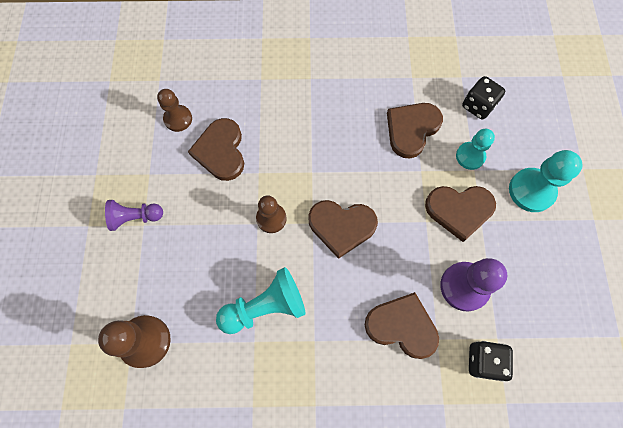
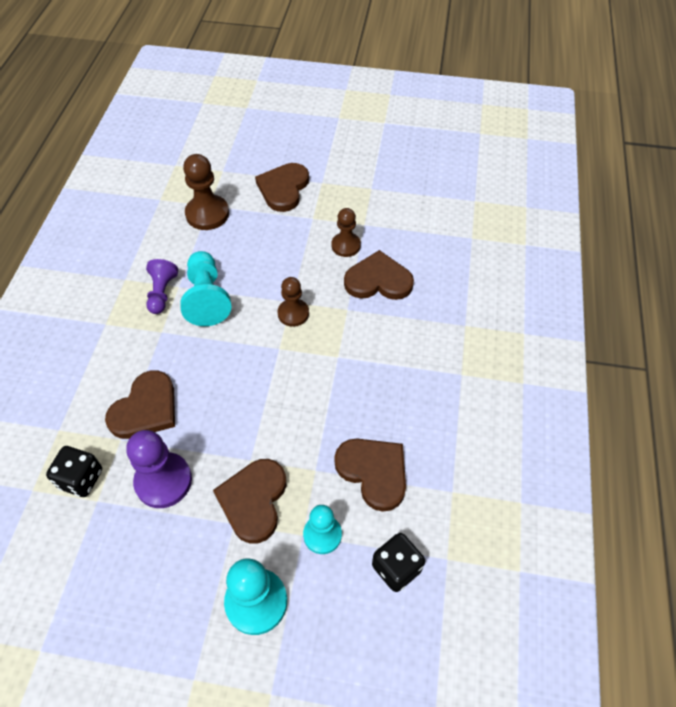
camera: 100 degrees right, 15 degrees down
(135, 217) = (321, 213): purple pawn -> purple pawn (162, 293)
(178, 119) = (422, 249): brown pawn -> brown pawn (346, 245)
(341, 226) = (267, 373): brown heart -> brown heart (283, 188)

